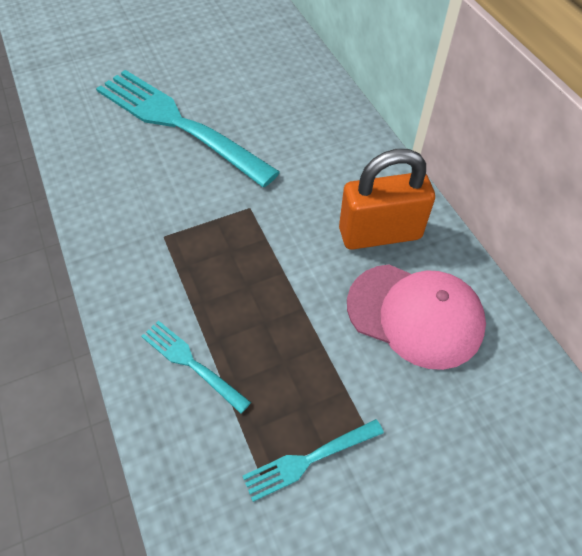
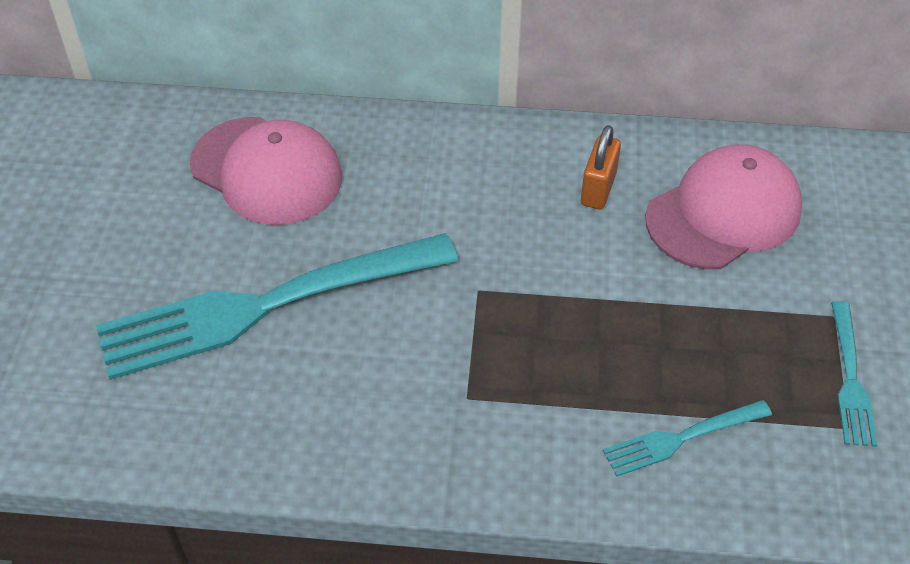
camera: 60 degrees left, 5 degrees down
(274, 82) = (266, 171): none -> pink cap
(380, 233) = (598, 189): orange padlock -> orange padlock, size x0.55

